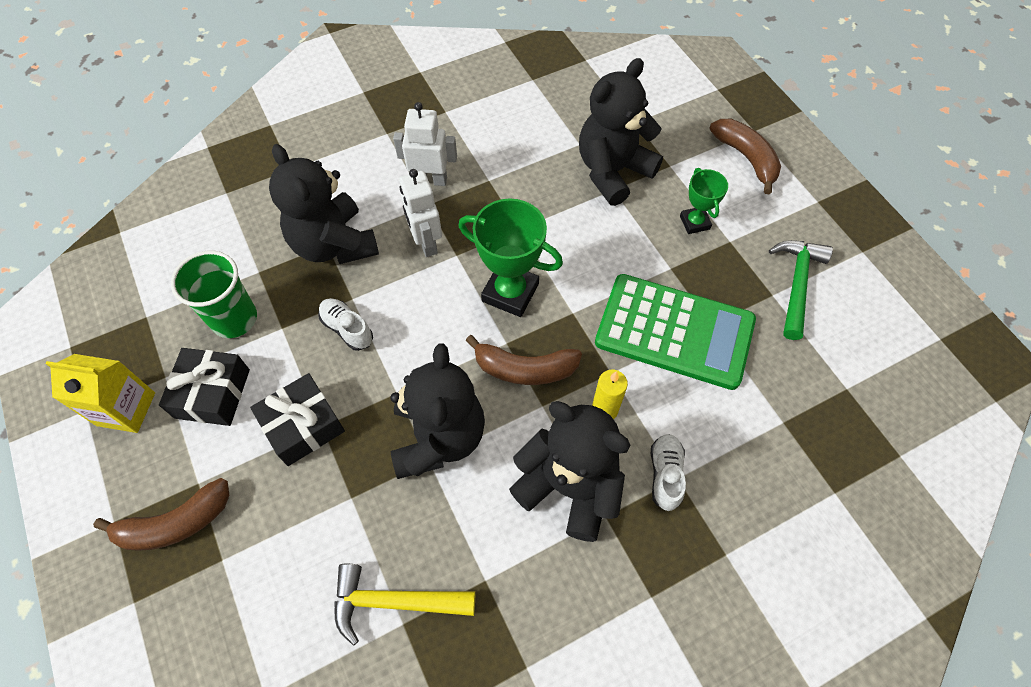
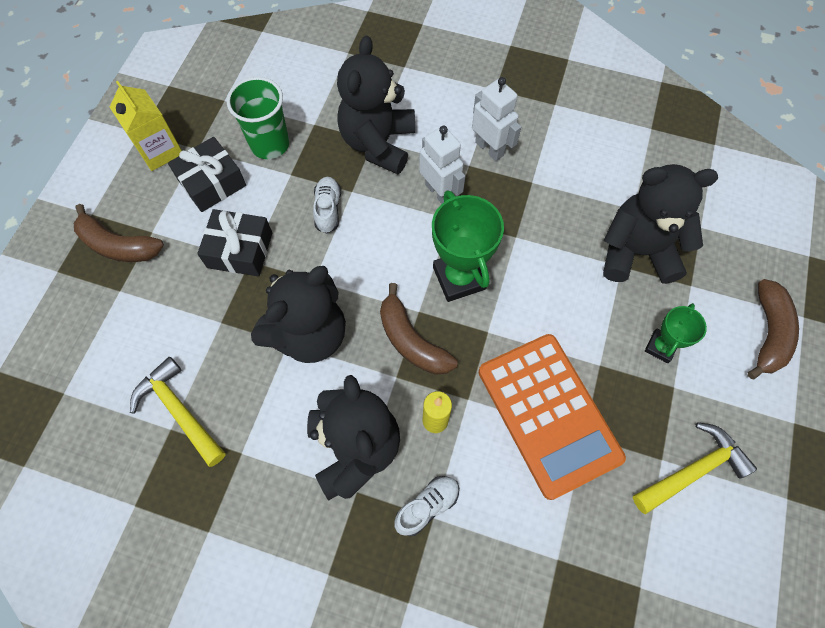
camera: 45 degrees right, 5 degrees up
(426, 242) = (439, 192): white robot -> white robot turned 120 degrees clockwise
(674, 331) = (548, 414): green calculator -> orange calculator
(796, 284) = (693, 470): green hammer -> yellow hammer

